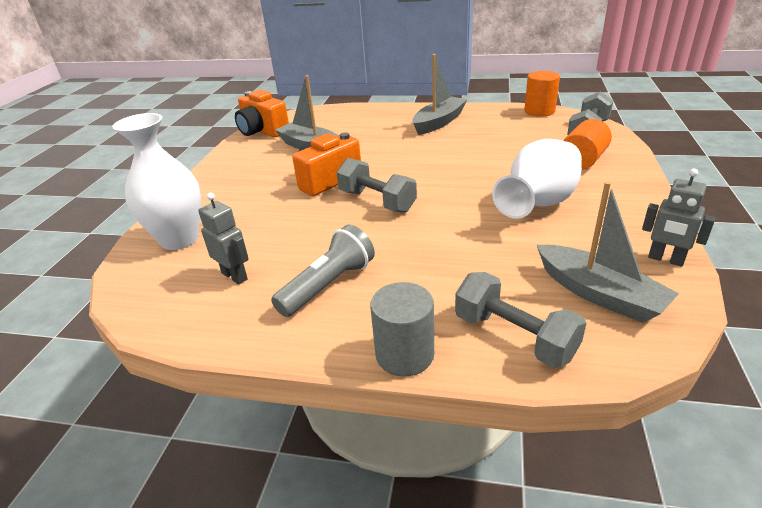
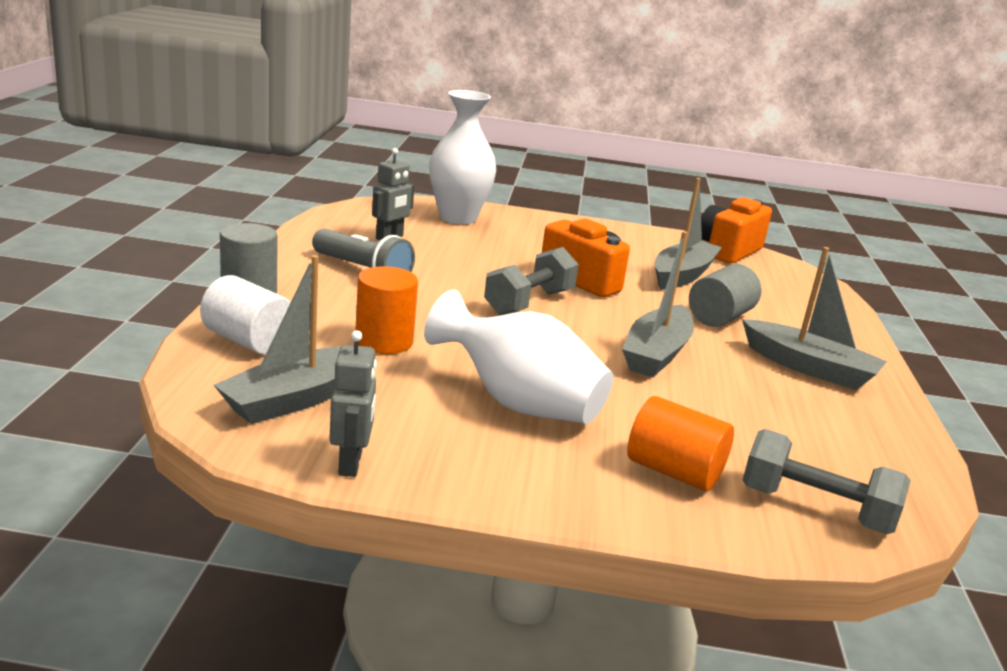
camera: 80 degrees right, 10 degrees down
(379, 140) = (719, 317): none -> grey cylinder
(442, 160) = (656, 354): none -> grey boat
(514, 336) = (248, 341): grey dumbbell -> white cylinder
(539, 111) = (916, 476): orange cylinder -> orange cylinder (384, 341)
(665, 259) = (351, 463): grey robot -> grey robot turned 150 degrees clockwise

